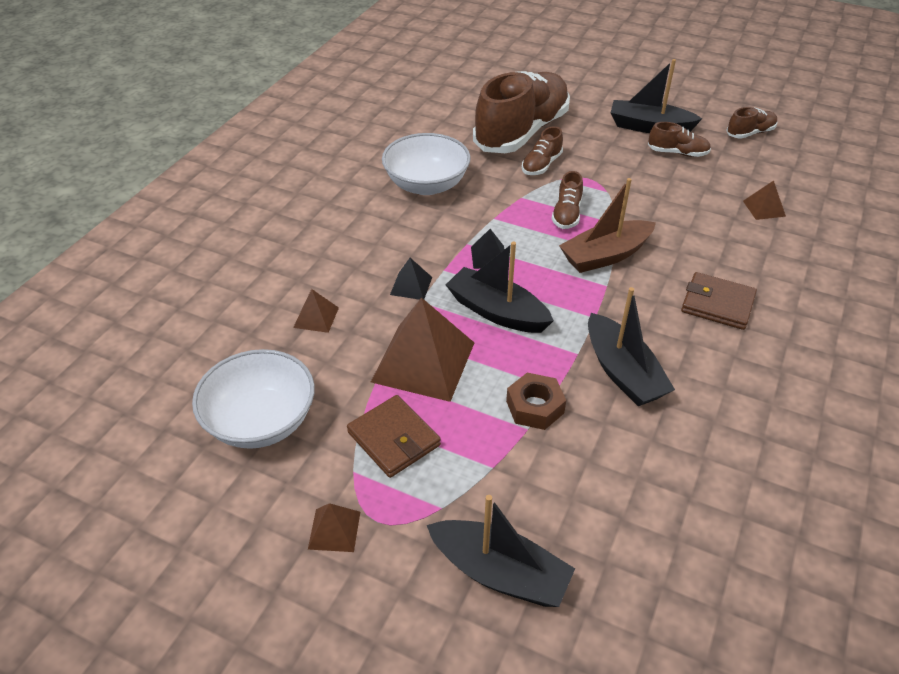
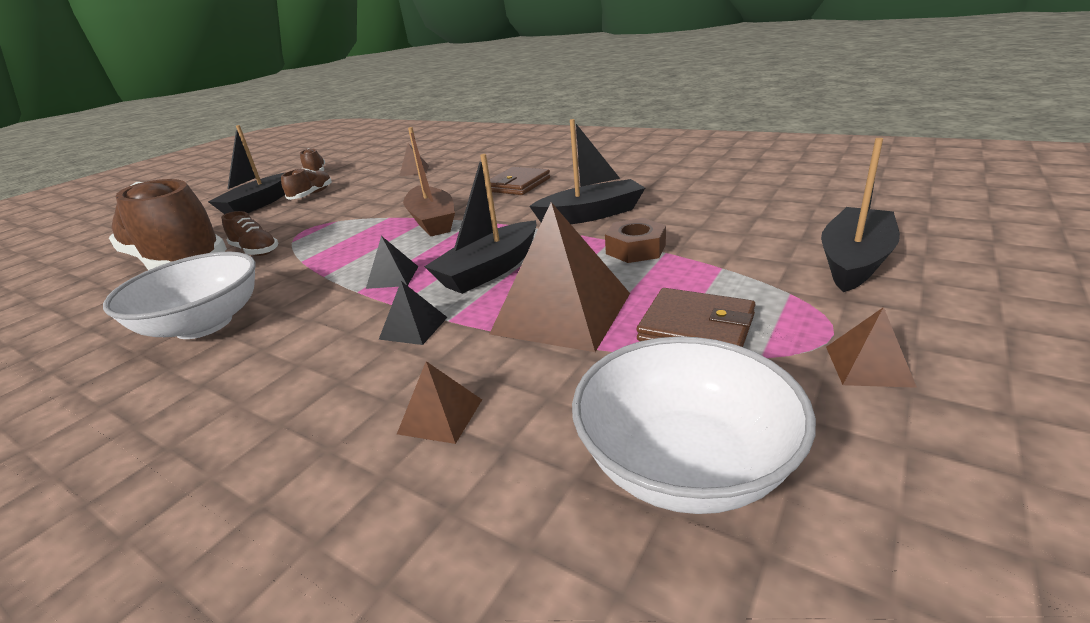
camera: 80 degrees left, 15 degrees down
(393, 439) = (696, 328): brown wallet -> brown wallet turned 60 degrees clockwise
(566, 214) = (354, 238): brown shoe -> none

